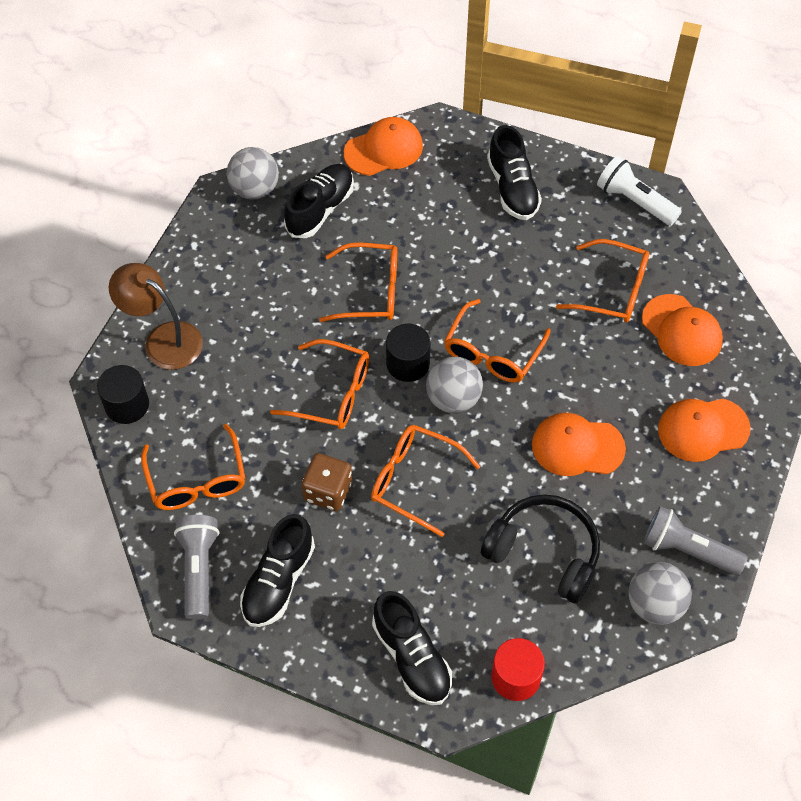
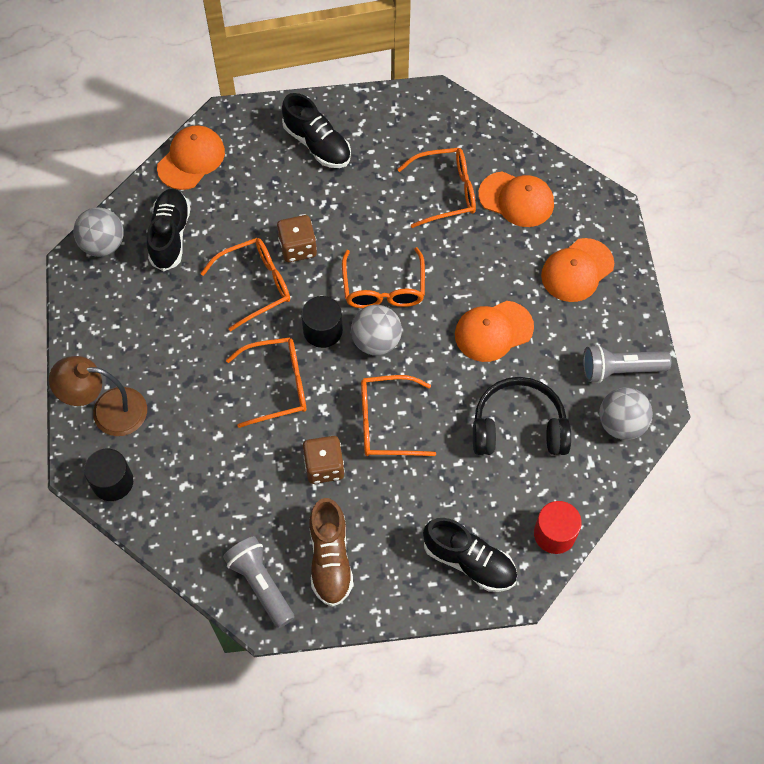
camera: 30 degrees left, 5 degrees up
(197, 480) = (212, 513): orange glasses -> none
(278, 581) = (330, 559): black shoe -> brown shoe
(432, 275) = (298, 248): none -> brown dice
(634, 201) = (419, 110): white flashlight -> none

